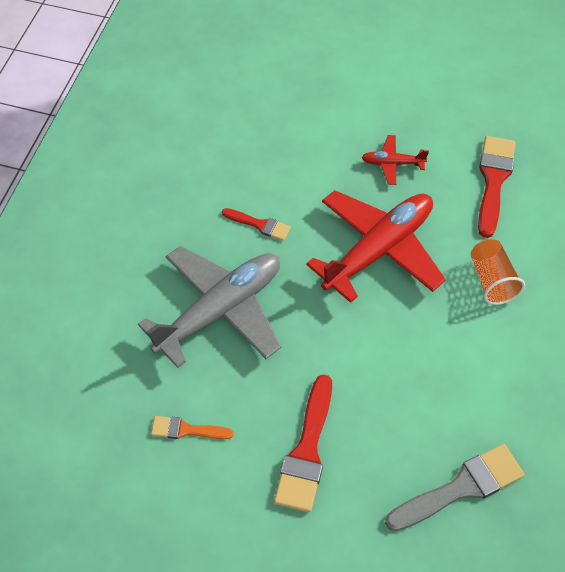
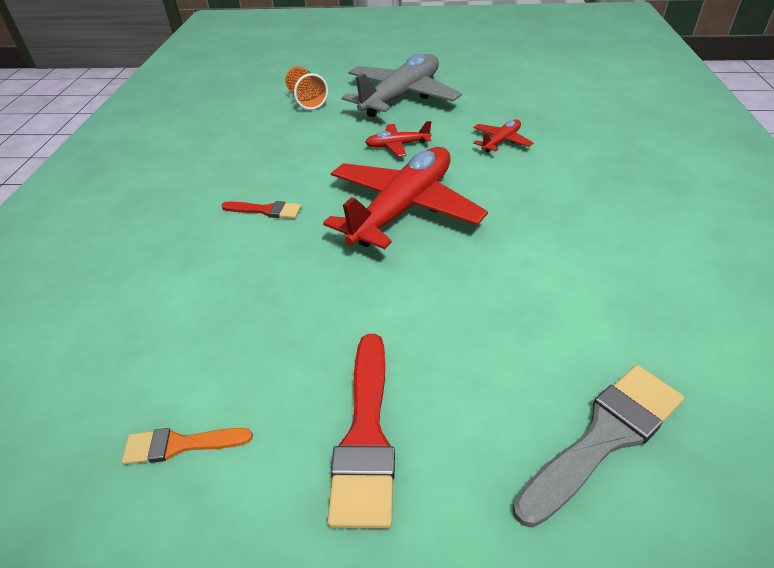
camera: 10 degrees left, 15 degrees down
(220, 310) = (225, 294): grey plane -> grey plane (401, 97)
(491, 280) = (536, 212): orange cup -> orange cup (306, 100)
(493, 180) = (501, 141): red brush -> red plane

